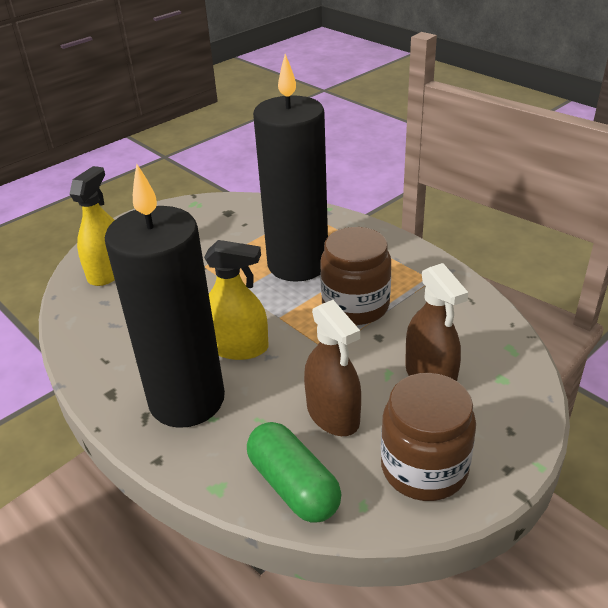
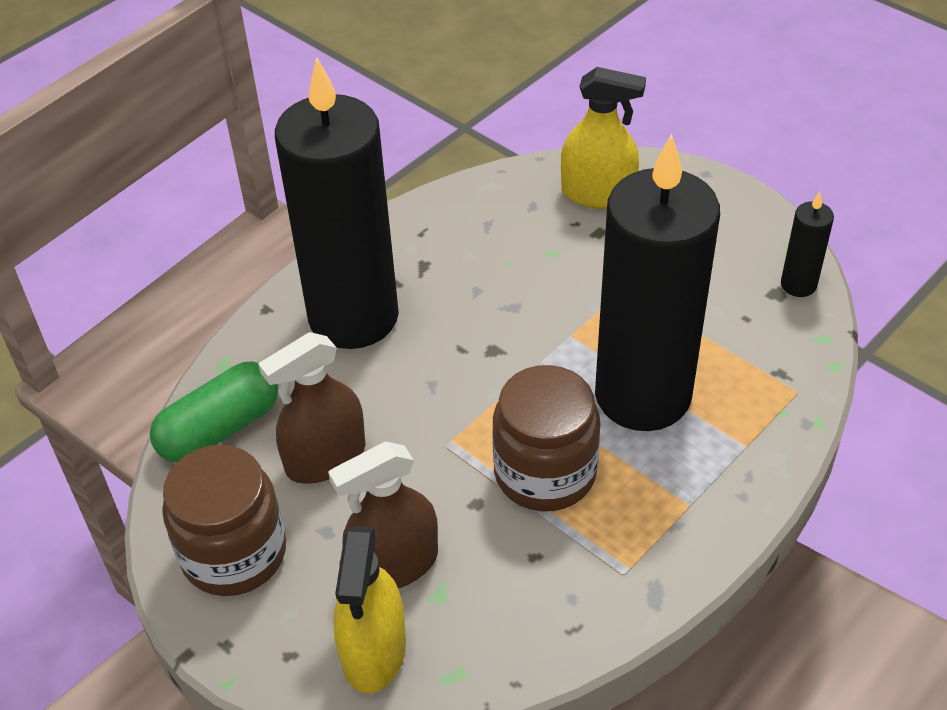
camera: 85 degrees right, 10 degrees up
(224, 204) = (798, 285): none -> black candle
(238, 347) = (448, 350): yellow spray bottle -> yellow spray bottle (374, 650)

